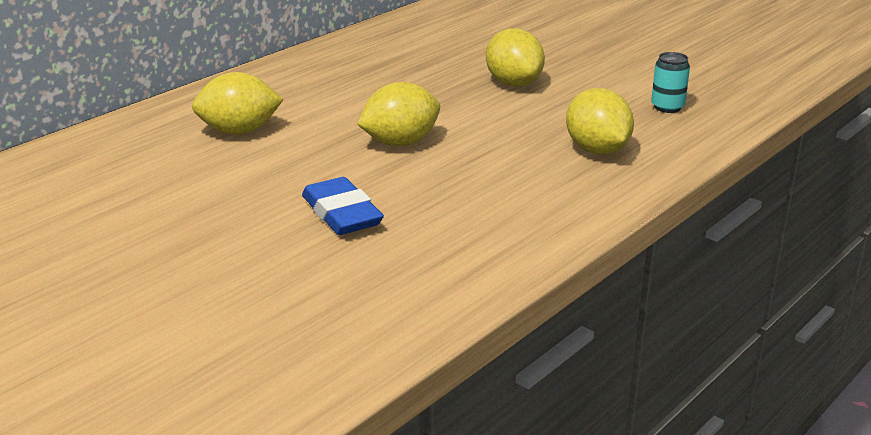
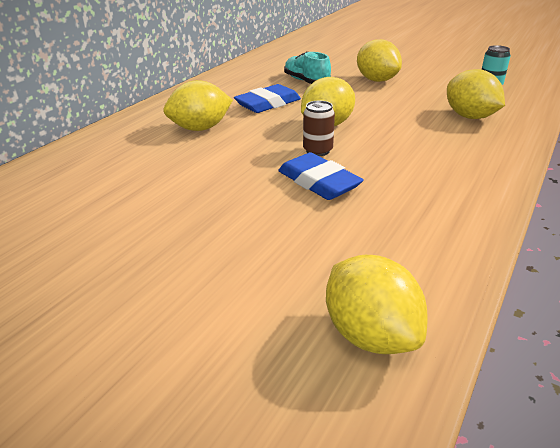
camera: 10 degrees left, 5 degrees up
(294, 366) = (370, 334): none -> yellow lemon
(343, 105) = (268, 104): none -> blue eraser
(366, 175) = (317, 150): none -> brown can
(415, 77) = (306, 81): none -> turquoise shoe

